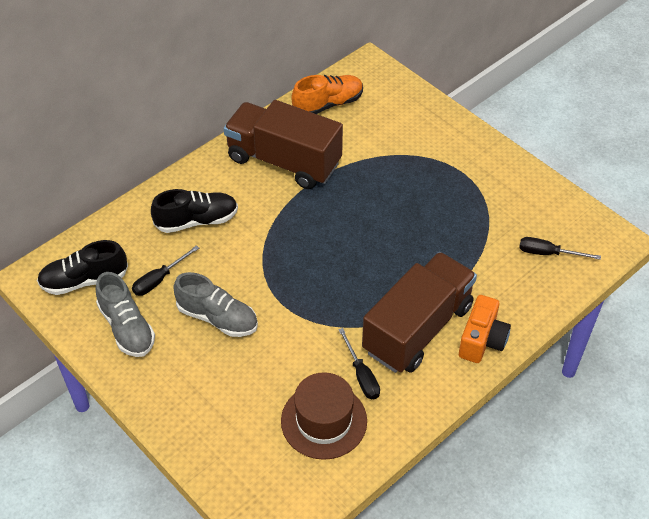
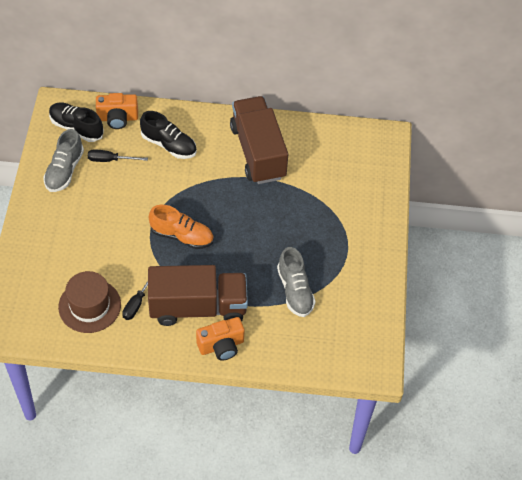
camera: 45 degrees right, 5 degrees up
(115, 239) = (117, 118): none -> orange camera
(217, 318) = (111, 206): grey shoe -> grey shoe (295, 291)
(328, 104) = (329, 140): orange shoe -> orange shoe (182, 236)
(548, 253) = (326, 337): black screwdriver -> none

